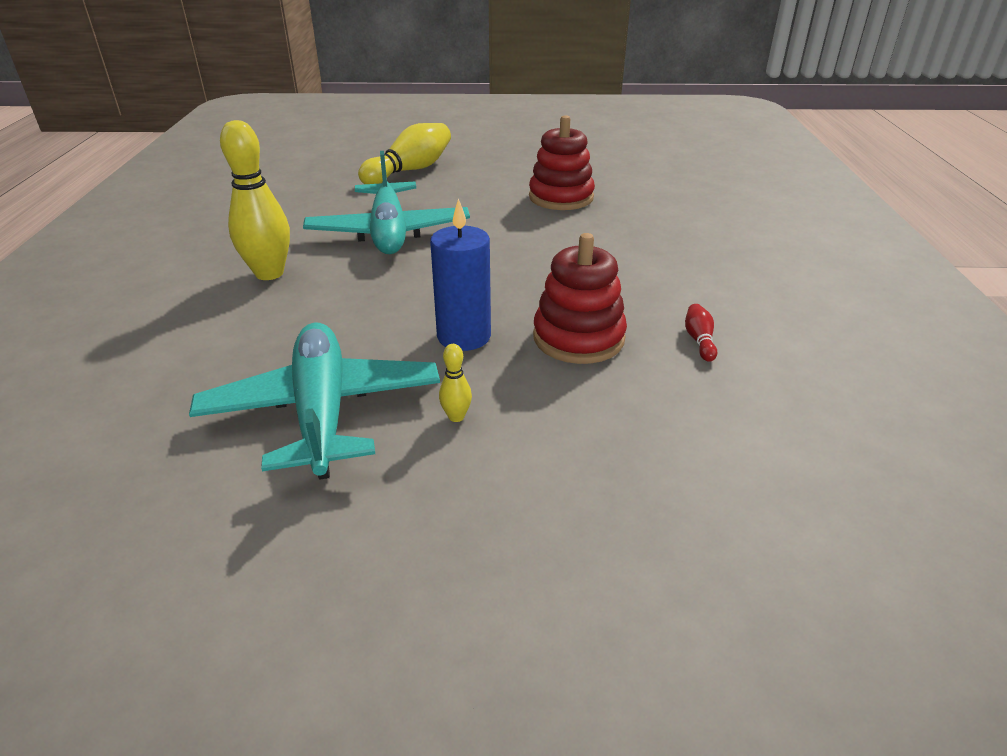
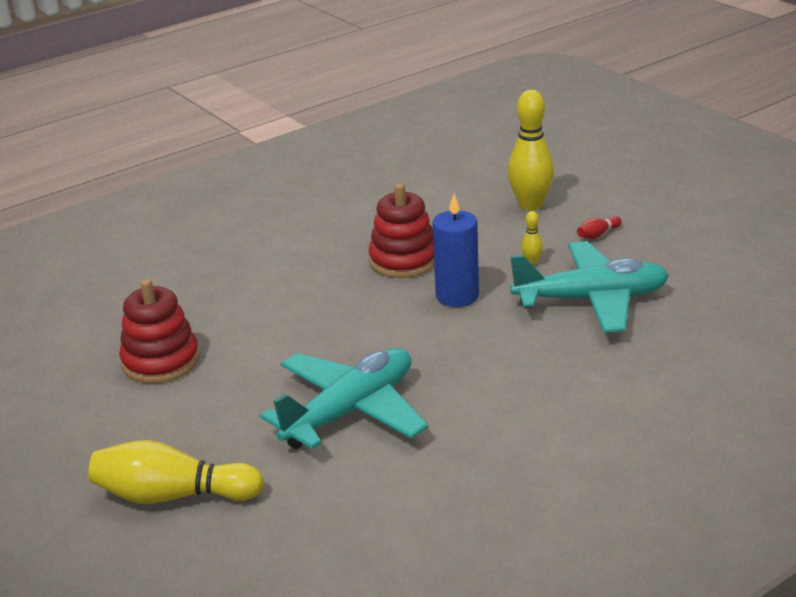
camera: 125 degrees left, 5 degrees down
(269, 273) = (498, 424): yellow bowling pin -> yellow bowling pin (530, 205)
(322, 411) = (591, 300): turquoise plane -> turquoise plane turned 135 degrees counterclockwise
(699, 340) = (354, 227): red bowling pin -> red bowling pin (598, 235)

